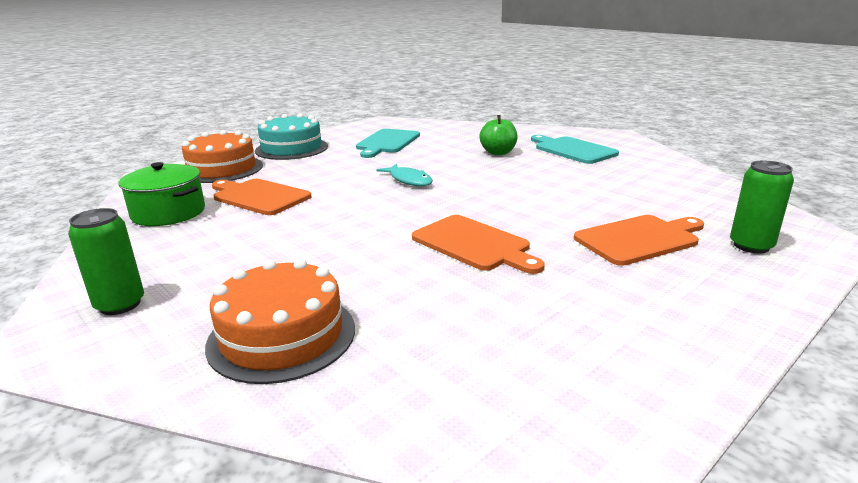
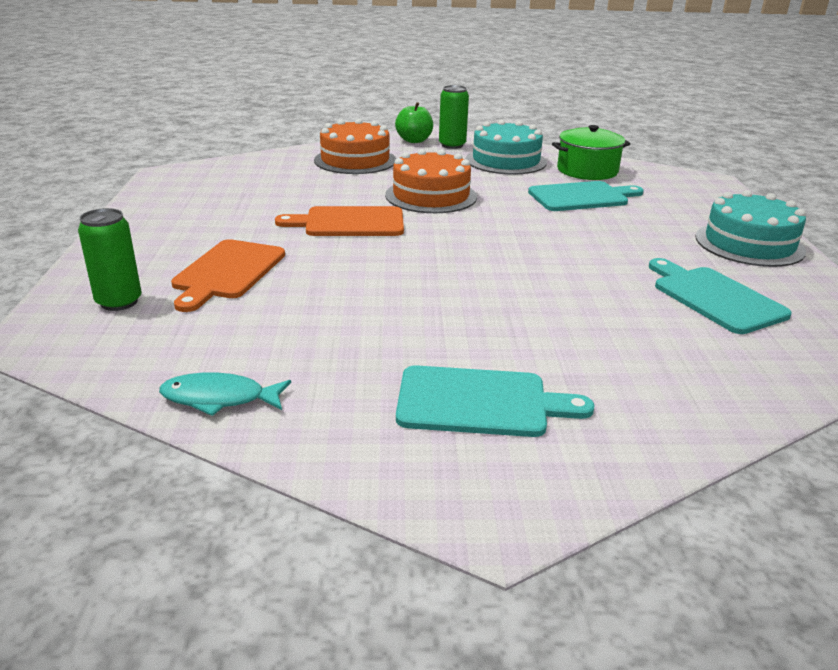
camera: 130 degrees right, 5 degrees up
(170, 252) = (506, 161): none -> turquoise cake
(222, 169) = (695, 202): orange cake -> orange cake (431, 196)
(259, 196) = (582, 197): orange cutting board -> turquoise cutting board
(409, 180) = (530, 254): turquoise fish -> turquoise fish (219, 398)
(498, 153) = (555, 341): green apple -> green apple (414, 140)

